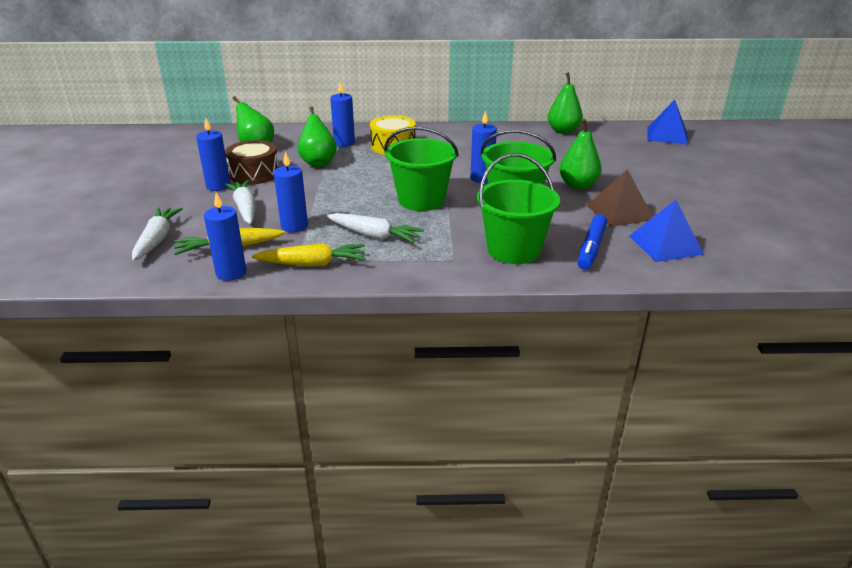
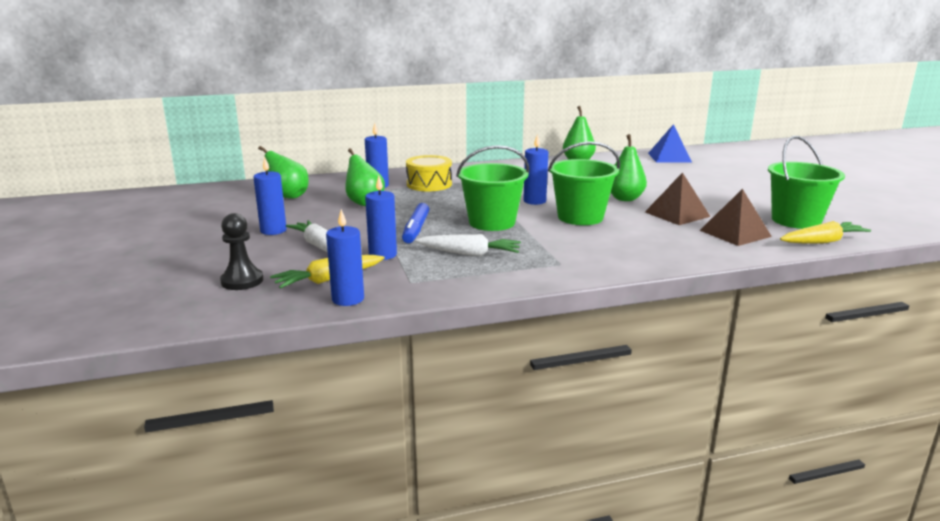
camera: 15 degrees left, 10 degrees down
(157, 239) = (242, 281): white carrot -> black pawn
(254, 174) = (304, 217): brown drum -> none
(313, 264) = (427, 282): yellow carrot -> yellow carrot (822, 241)
(513, 250) = (609, 251): green bucket -> green bucket (796, 220)
(591, 248) = (676, 242): blue marker -> blue marker (416, 229)
(665, 245) = (735, 233): blue pyramid -> brown pyramid

